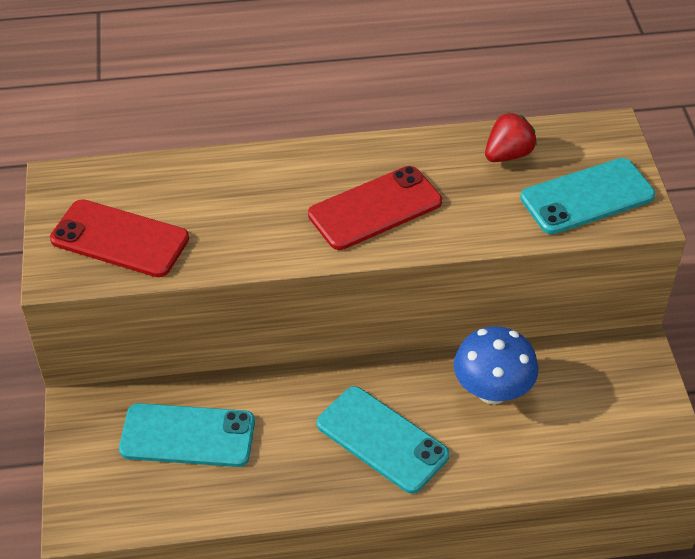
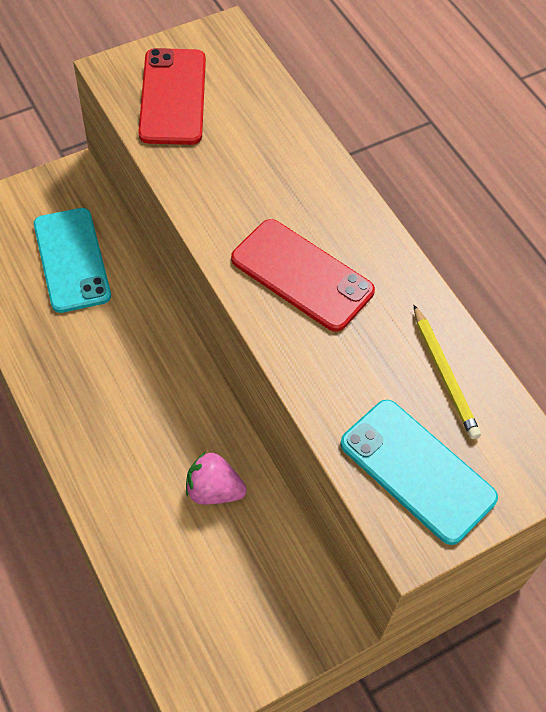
camera: 65 degrees right, 10 degrees up
(382, 440) = (119, 410): turquoise phone -> none
(492, 391) = (214, 490): blue mushroom -> pink strawberry
(508, 154) = (444, 374): red strawberry -> yellow pencil

